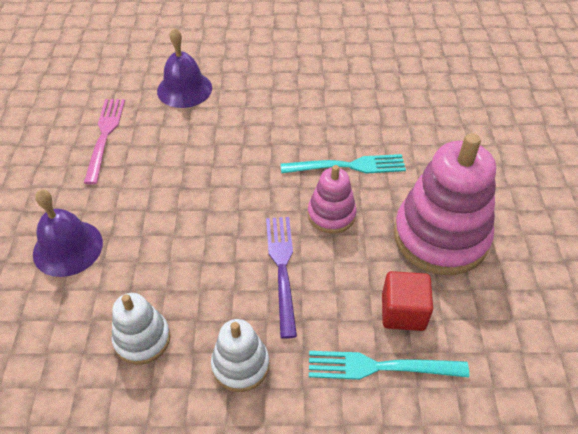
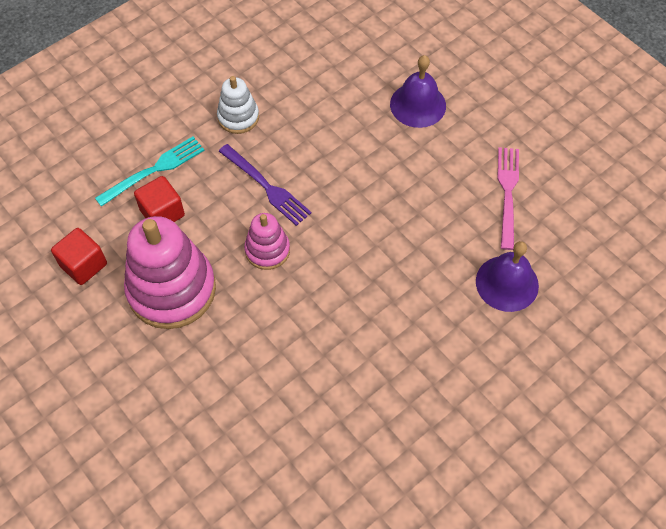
camera: 140 degrees right, 10 degrees up
(105, 135) = (507, 192): pink fork -> pink fork turned 135 degrees counterclockwise
(142, 339) = (308, 92): white stacking toy -> none
(348, 166) = (291, 305): turquoise fork -> none
(516, 312) = (83, 265): none -> red cube

